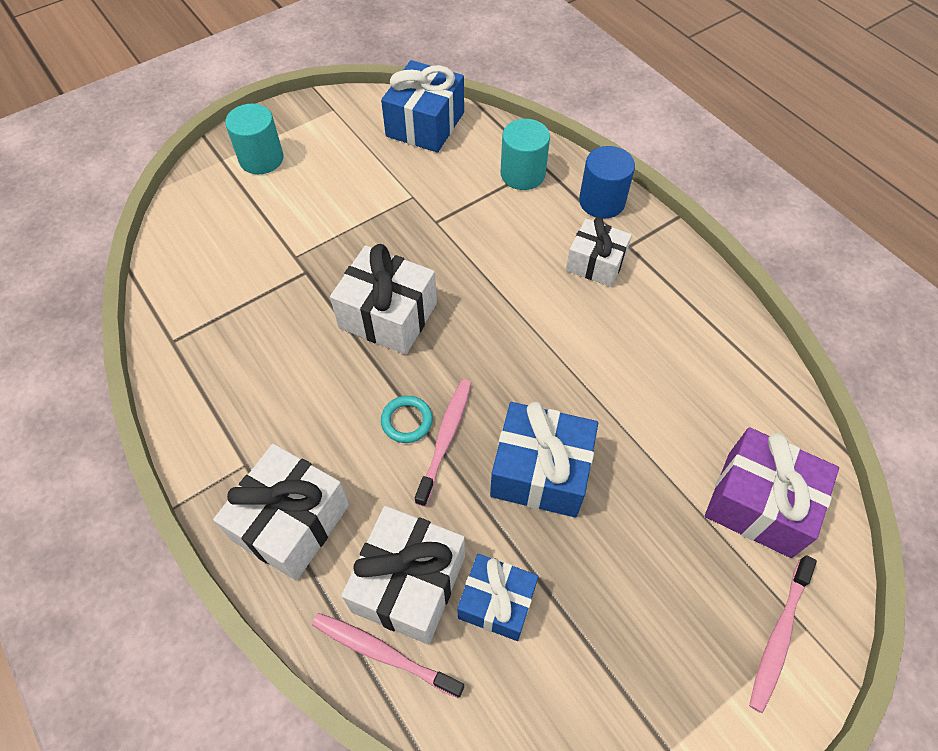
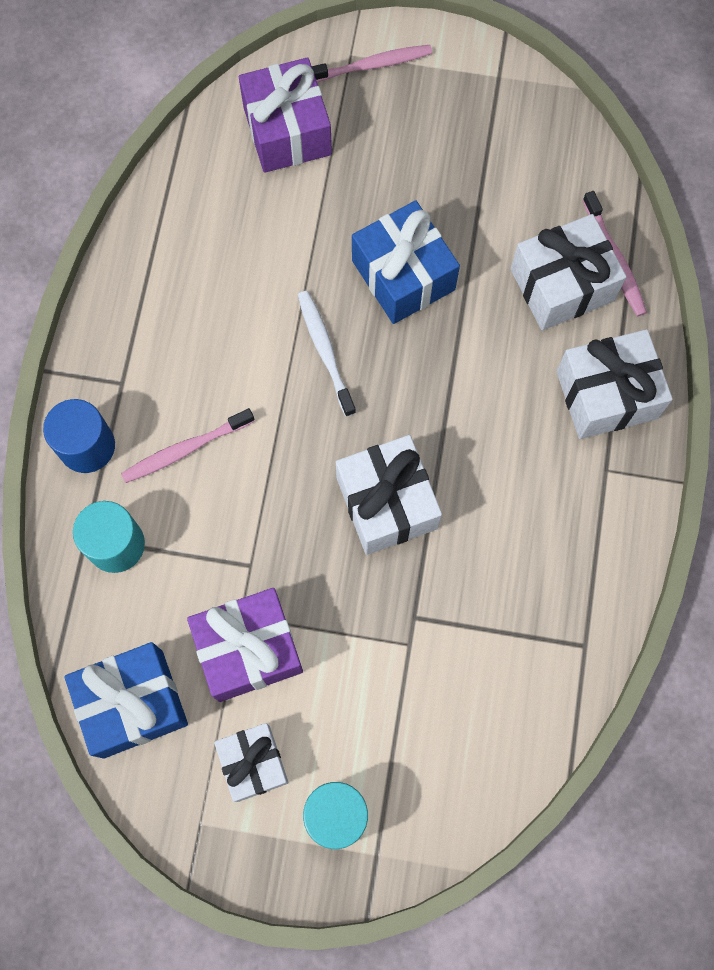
camera: 135 degrees left, 15 degrees up
(390, 186) = (248, 649): none -> purple gift
(407, 421) = (459, 396): turquoise ring -> none
(445, 438) = (444, 357): pink toothbrush -> pink toothbrush (185, 449)
(496, 602) = (517, 226): blue gift -> none
(532, 369) = (325, 351): none -> white toothbrush
(595, 263) = (169, 392): white gift -> white gift (253, 763)

